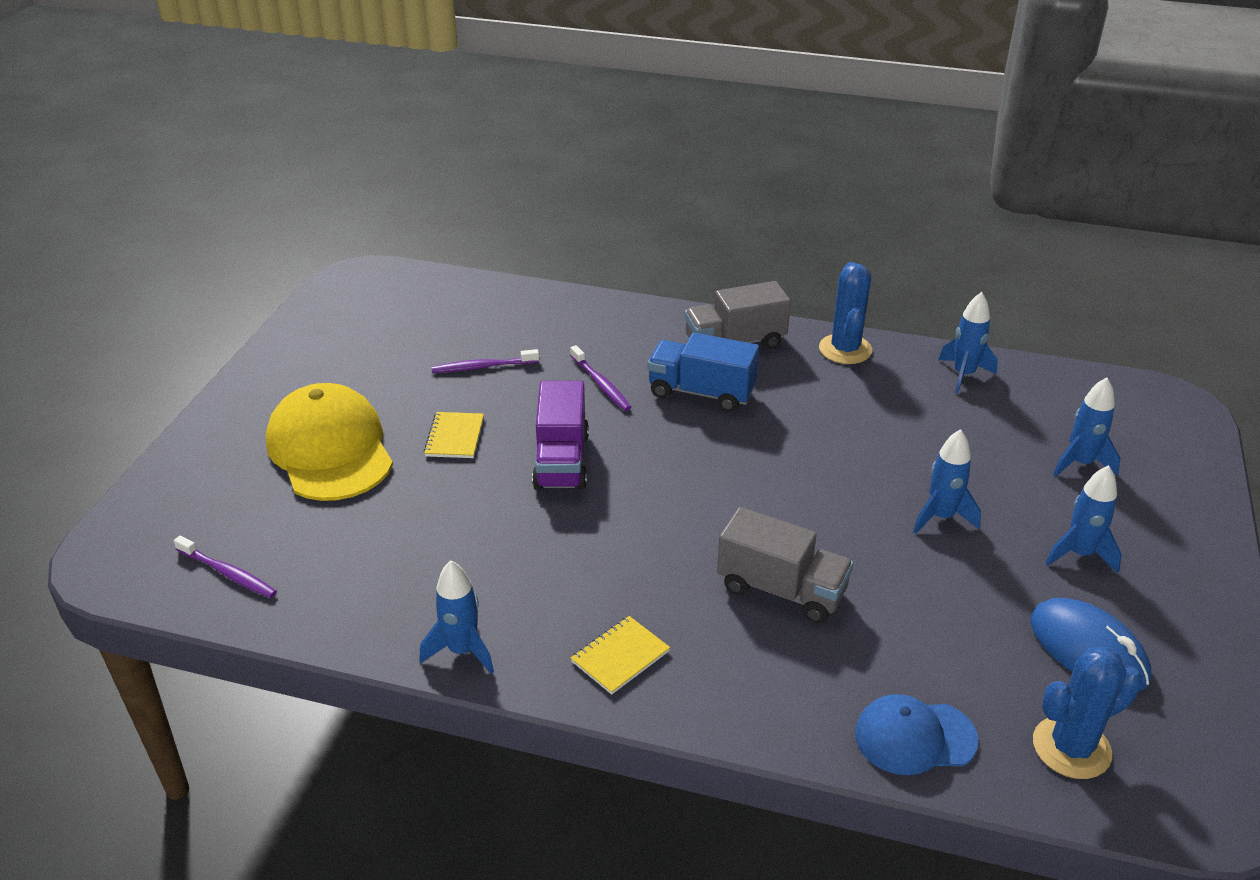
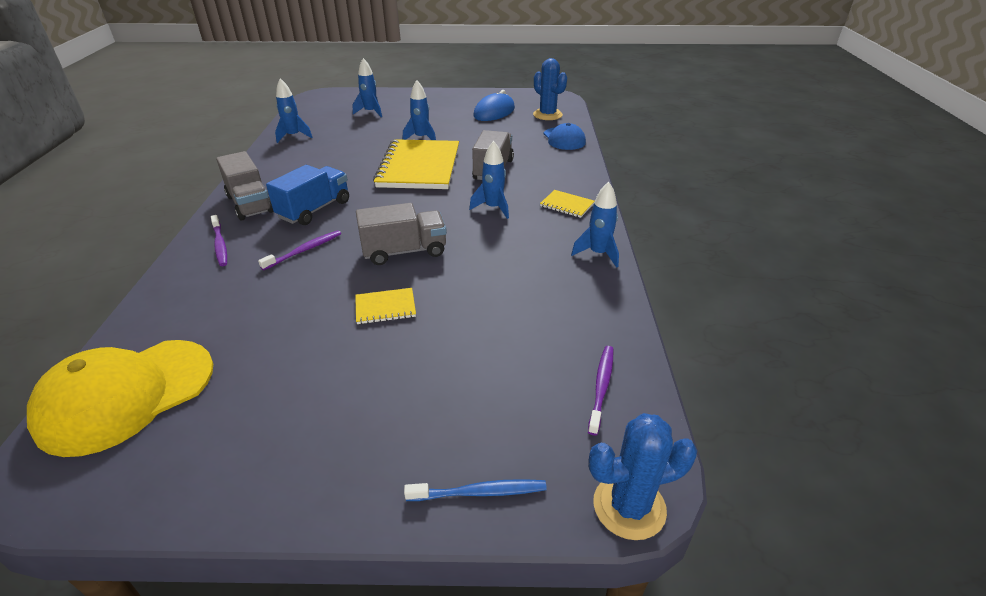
camera: 105 degrees left, 0 degrees up
(182, 468) = (480, 492): none -> blue toothbrush
(330, 449) = (419, 379): yellow cap -> yellow cap (126, 395)
(482, 367) = (277, 316): purple toothbrush -> purple toothbrush (220, 245)
(561, 461) = (404, 251): purple truck -> grey truck
(701, 392) = (314, 209): blue truck -> blue truck turned 150 degrees counterclockwise
(814, 501) = (419, 167): none -> yellow notebook
(845, 349) = (263, 168): blue cactus -> blue cactus (629, 506)
(1079, 554) = (436, 113): blue rocket -> blue rocket (493, 208)

